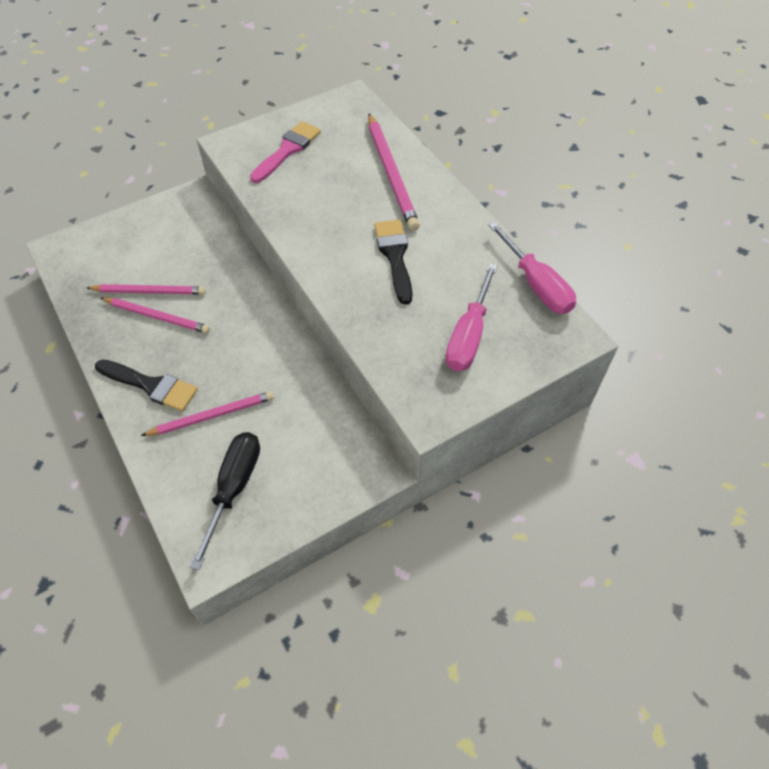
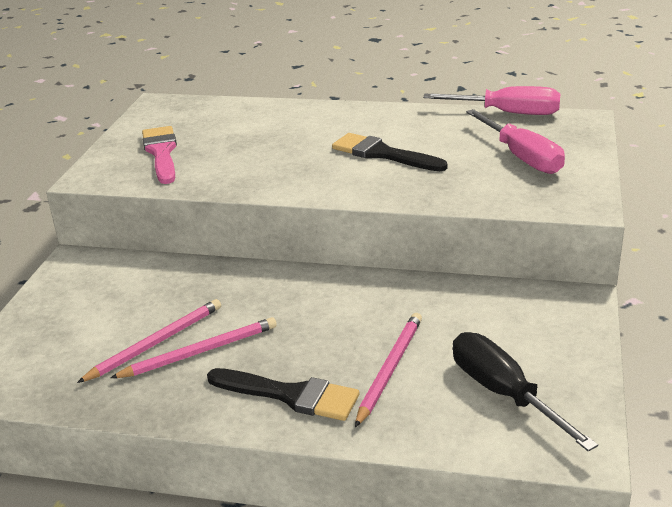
camera: 45 degrees left, 25 degrees down
(151, 385) = (291, 395): black brush -> black brush turned 45 degrees clockwise
(391, 173) = (283, 120): pink pencil -> none

